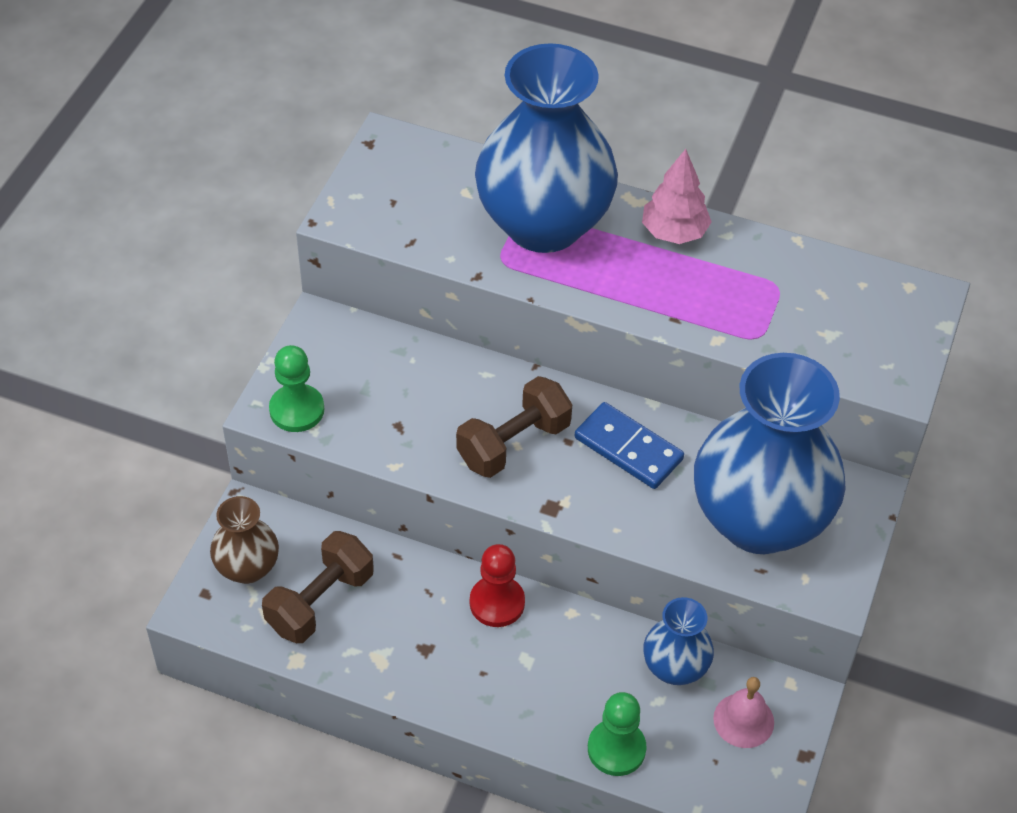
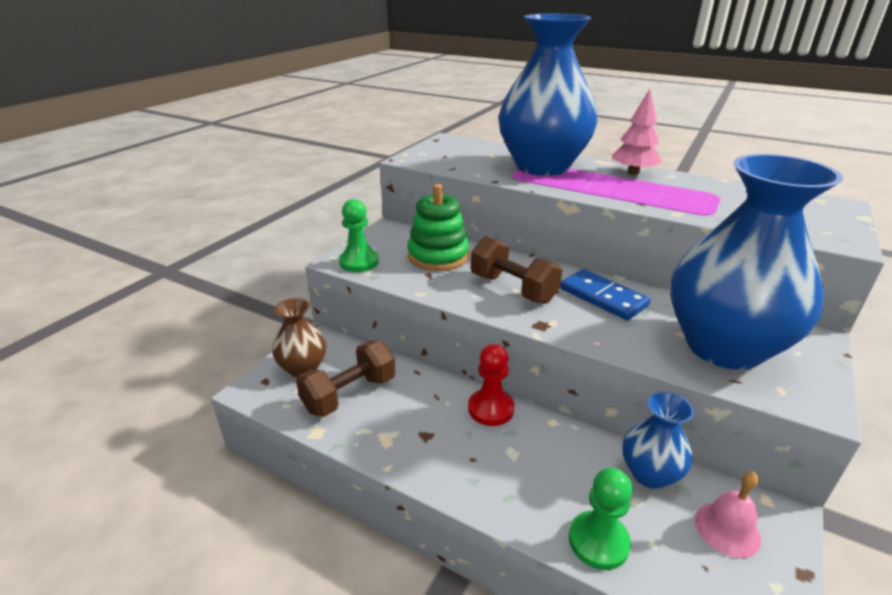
camera: 10 degrees right, 20 degrees down
(405, 384) = (438, 256): none -> green stacking toy
(513, 443) = (513, 288): brown dumbbell -> brown dumbbell turned 75 degrees clockwise

